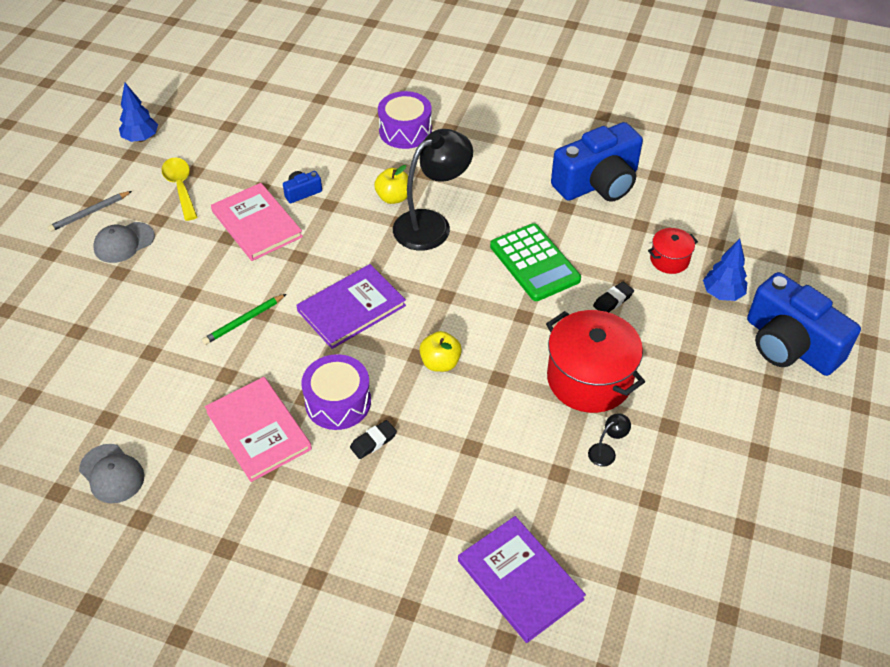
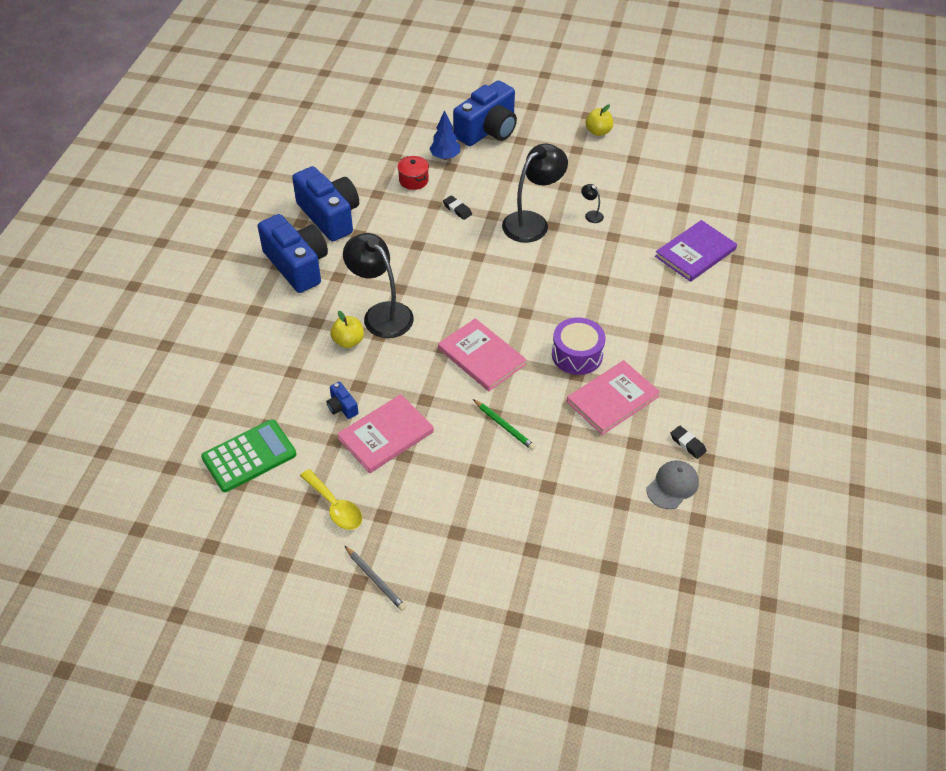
camera: 95 degrees left, 0 degrees up
(124, 243) = (416, 538): grey cap -> none
(141, 138) = (257, 559): blue tree -> none
(180, 187) = (335, 506): yellow spoon -> yellow spoon turned 105 degrees counterclockwise
(351, 308) = (481, 356): purple book -> pink book
(373, 441) = (608, 331): black eraser -> black eraser (687, 444)
(405, 131) = (256, 340): purple drum -> none
(440, 363) = (530, 299): yellow apple -> yellow apple (598, 131)
(515, 158) = (297, 265): none -> blue camera
(534, 263) = (422, 251): green calculator -> green calculator (249, 456)
(589, 379) = (532, 222): red pot -> black lamp

